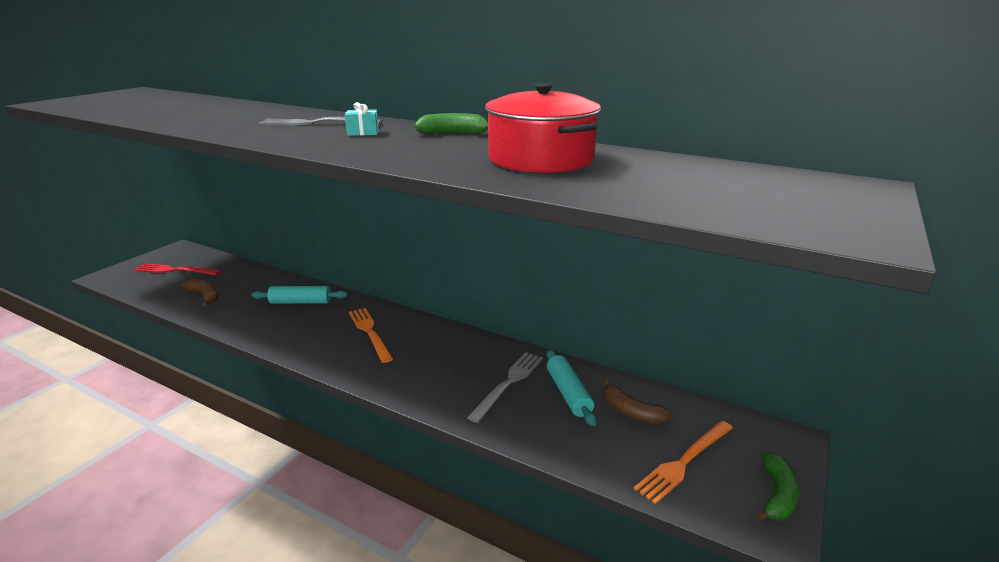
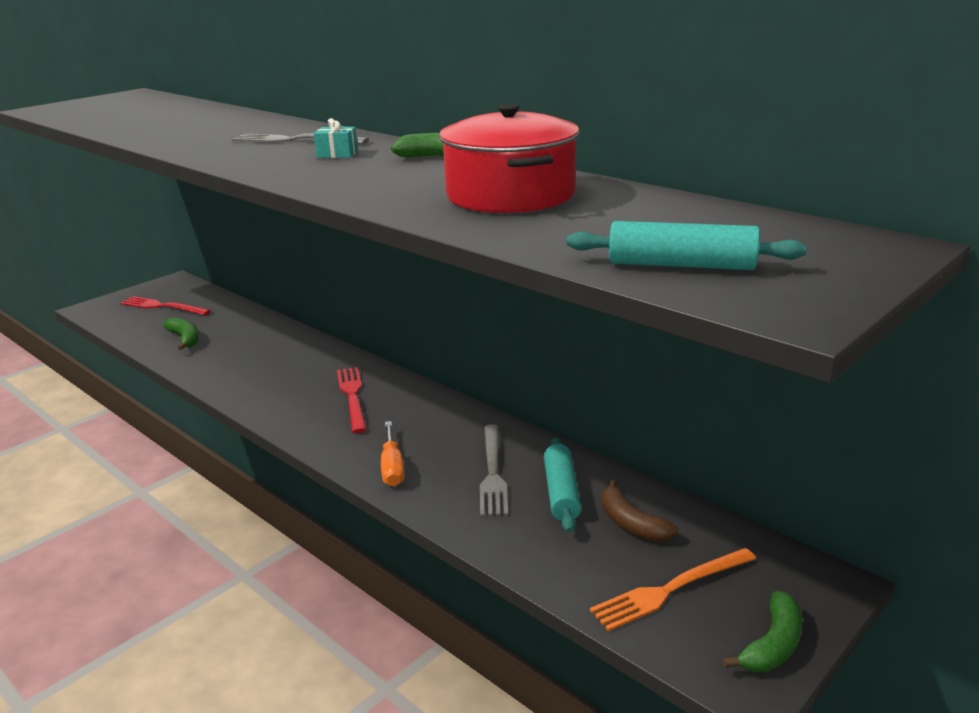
camera: 15 degrees right, 0 degrees up
(205, 296) = (185, 339): brown banana -> green banana
(300, 302) = (287, 354): turquoise rolling pin -> turquoise rolling pin (681, 265)
(370, 332) = (352, 396): orange fork -> red fork
(426, 388) = (392, 467): none -> orange screwdriver
(508, 383) = (492, 472): grey fork -> grey fork turned 135 degrees clockwise

